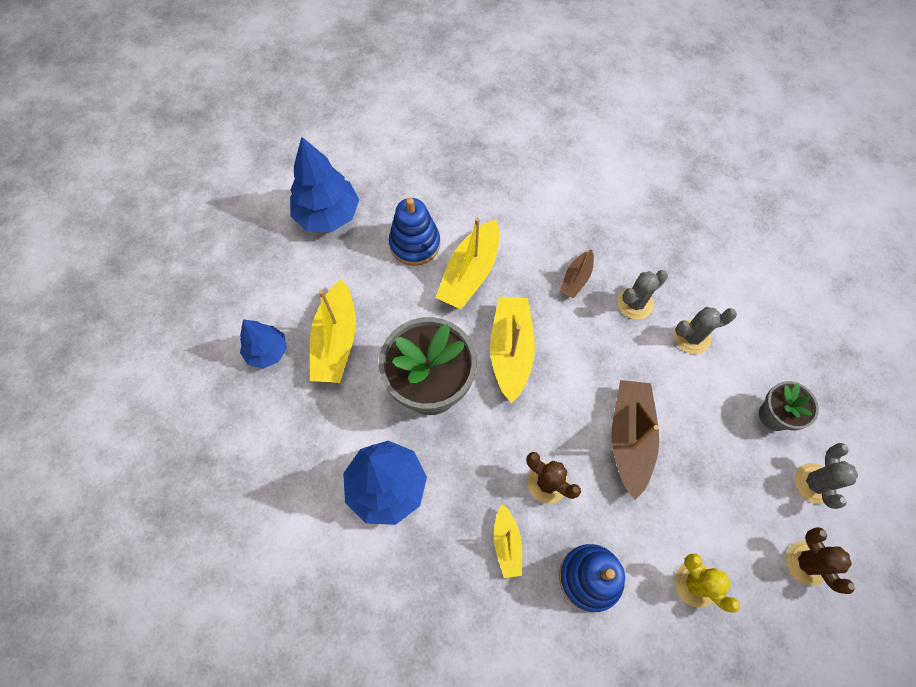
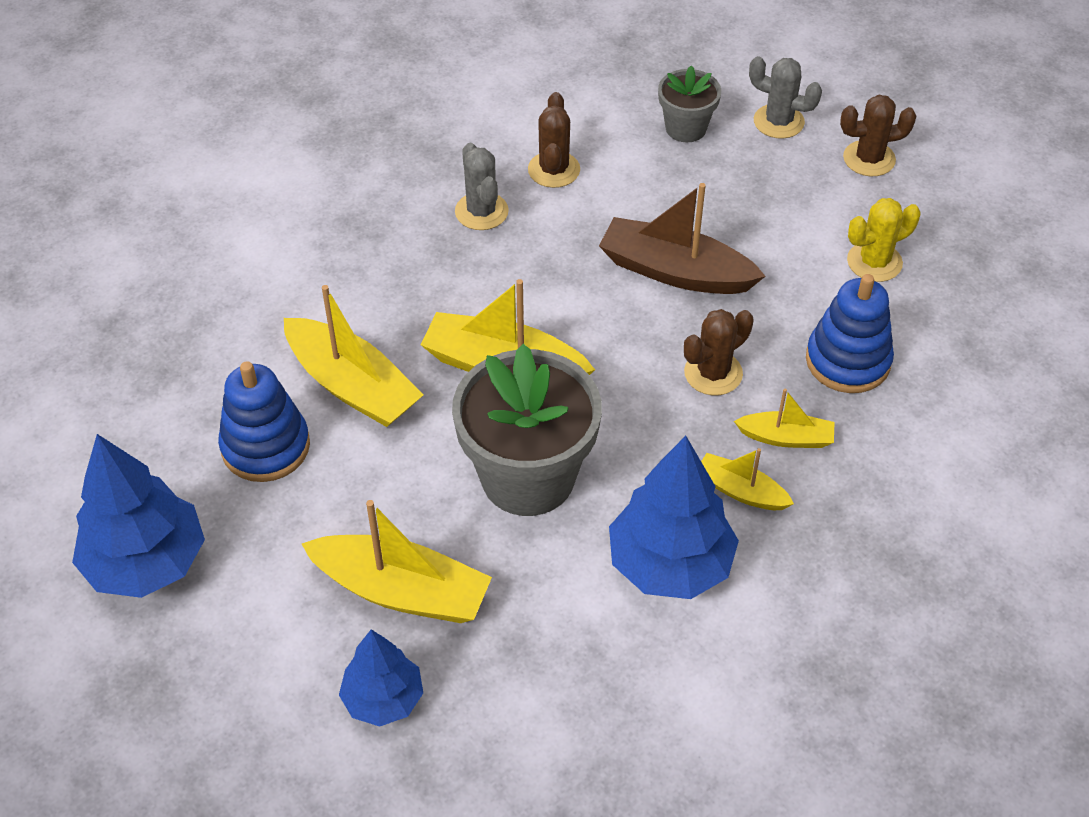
camera: 75 degrees left, 15 degrees down
(454, 521) = (740, 491): none -> yellow boat
(576, 279) = (416, 263): brown boat -> none
(692, 337) = (554, 170): grey cactus -> brown cactus

